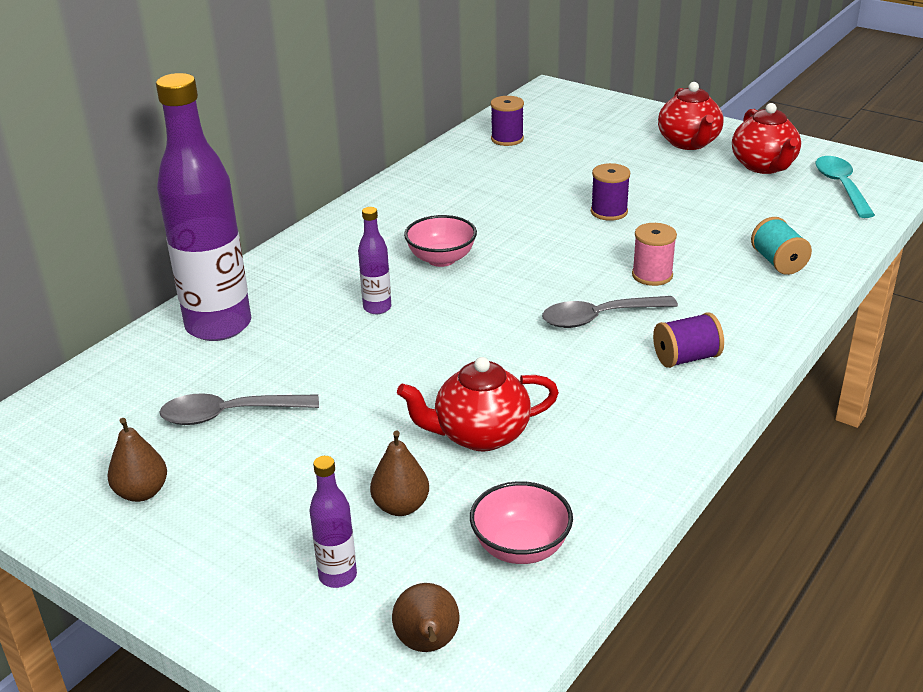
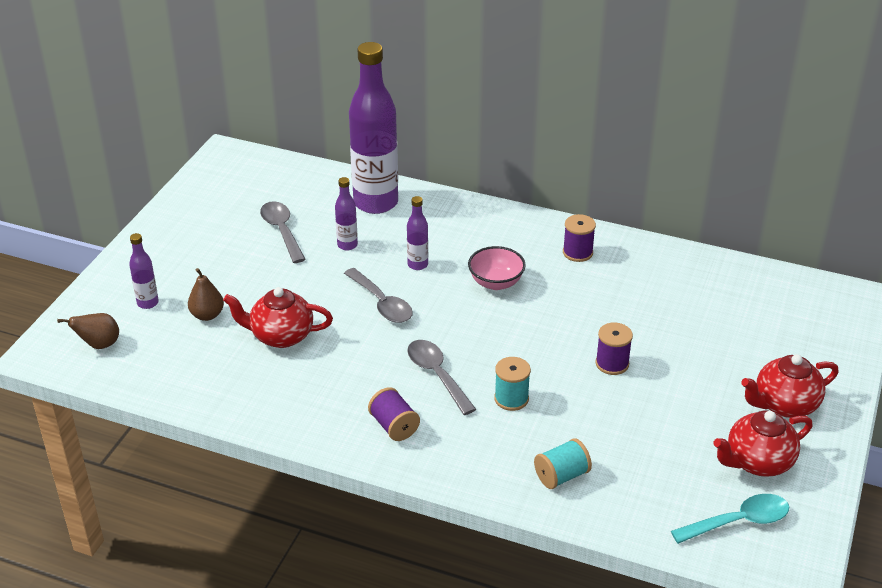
camera: 75 degrees right, 5 degrees up
(142, 492) = (207, 219): brown pear -> none
(301, 358) = (347, 245): none -> purple bottle
(445, 343) = (382, 303): none -> grey spoon
(480, 435) = (281, 336): red teapot -> red teapot turned 60 degrees counterclockwise
(507, 139) = (727, 285): purple spool -> purple spool (577, 252)
(521, 547) = (177, 368): pink bowl -> none
(652, 275) = (511, 399): pink spool -> turquoise spool

